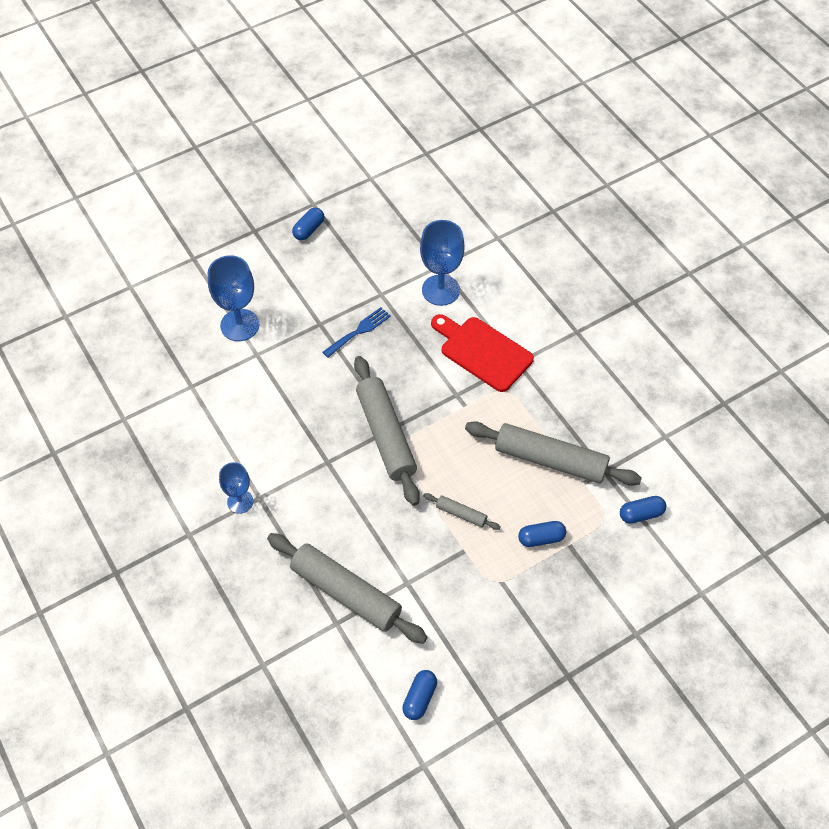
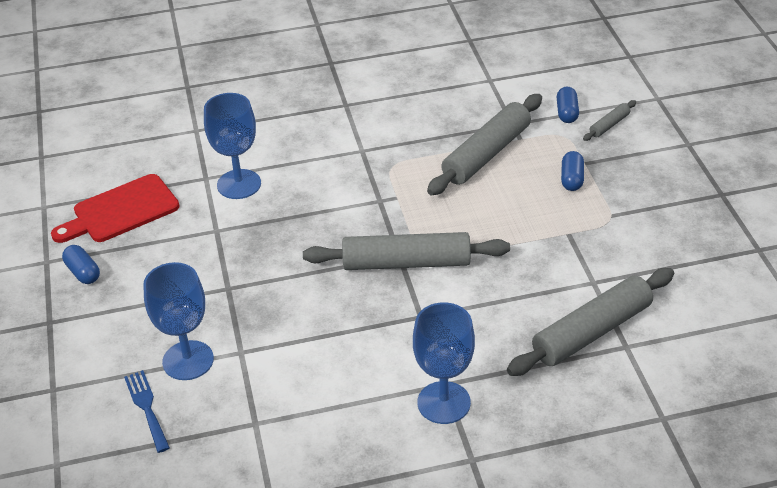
camera: 70 degrees left, 15 degrees down
(240, 501) = (444, 402): blue goblet -> blue goblet, size x1.64
(359, 331) = (257, 257): blue fork -> blue fork (146, 407)
(419, 698) = (726, 299): blue capsule -> none
(461, 514) = (525, 227): grey rolling pin -> grey rolling pin (609, 125)
(482, 352) = (336, 171): red cutting board -> red cutting board (121, 211)

